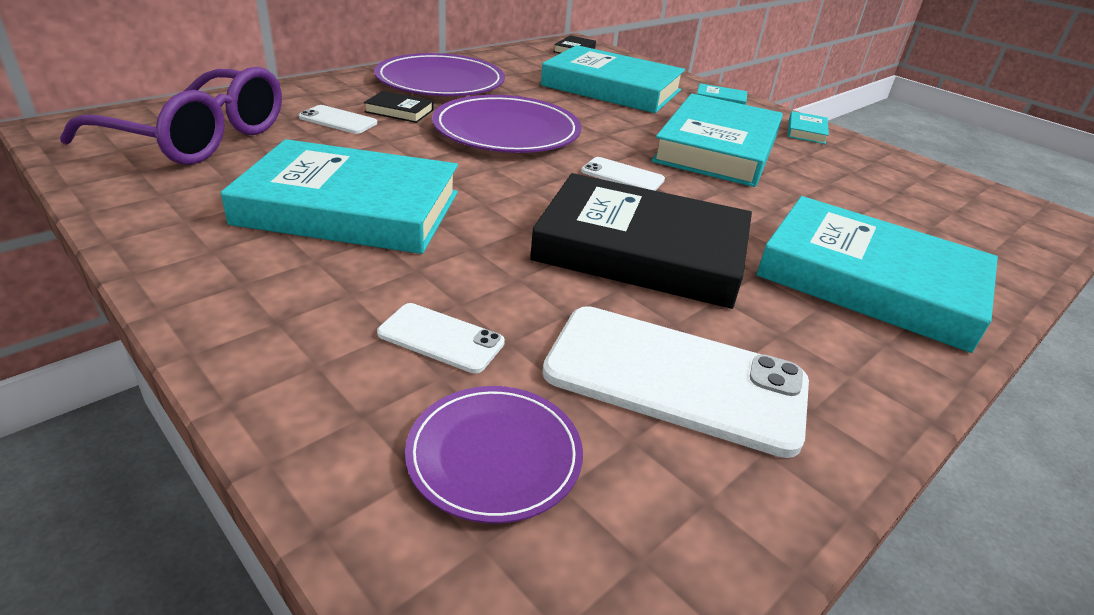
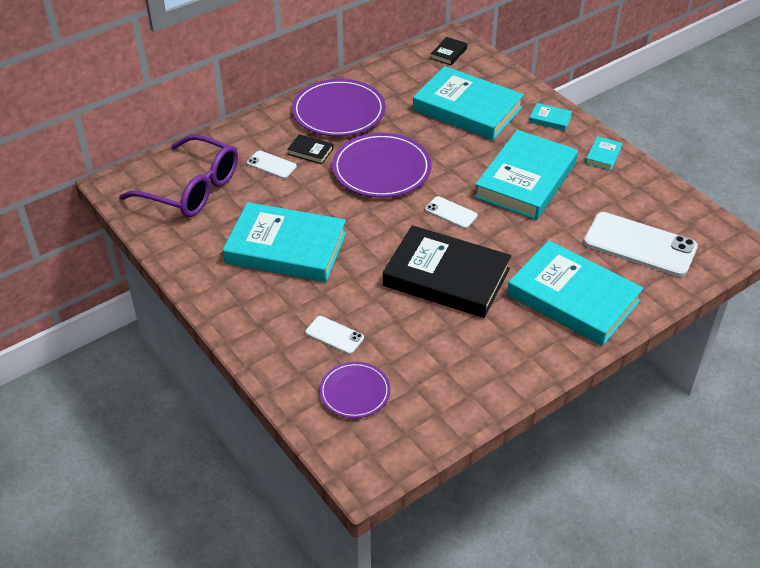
camera: 10 degrees right, 10 degrees up
(675, 378) = (441, 358): white phone -> white phone (640, 245)

